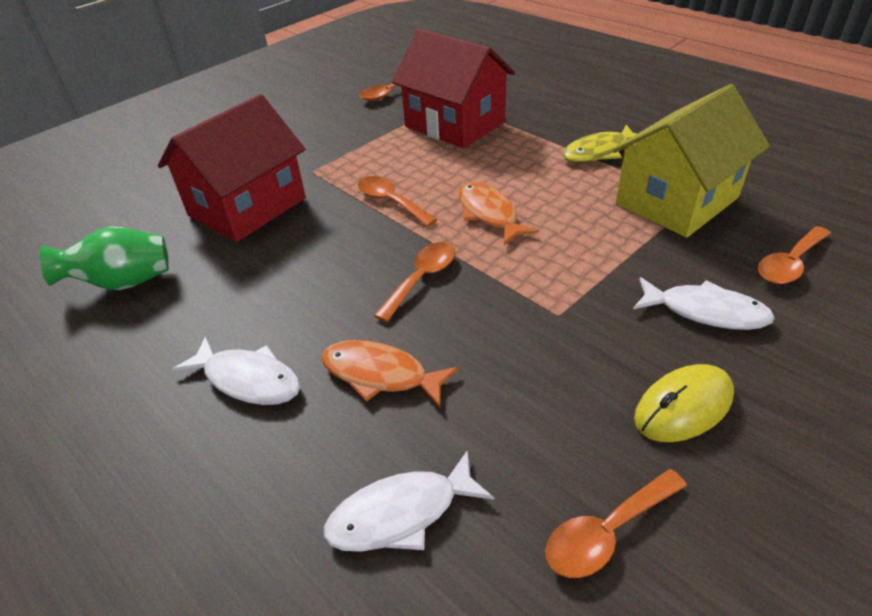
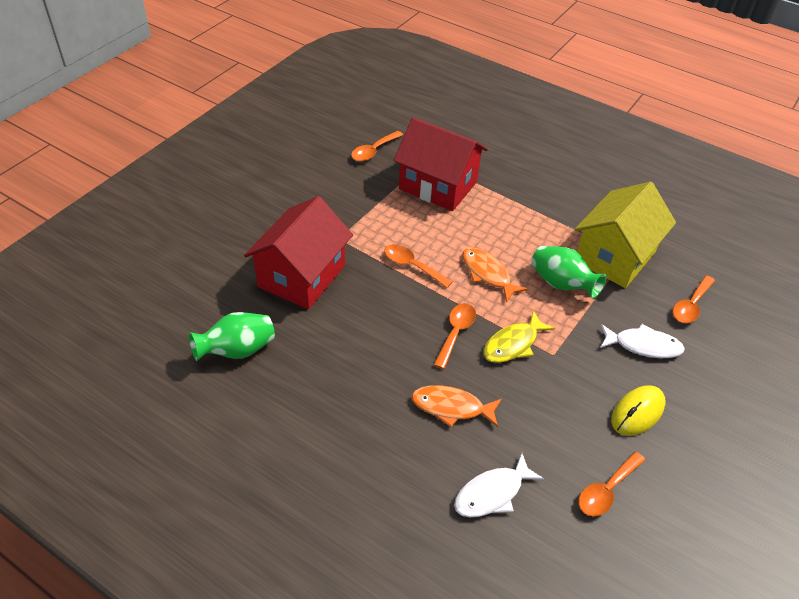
camera: 15 degrees left, 5 degrees up
(248, 379) = (365, 419): white fish -> none
(591, 229) = (561, 284): none -> green vase
(599, 152) = (554, 211): yellow fish -> yellow fish (513, 344)

